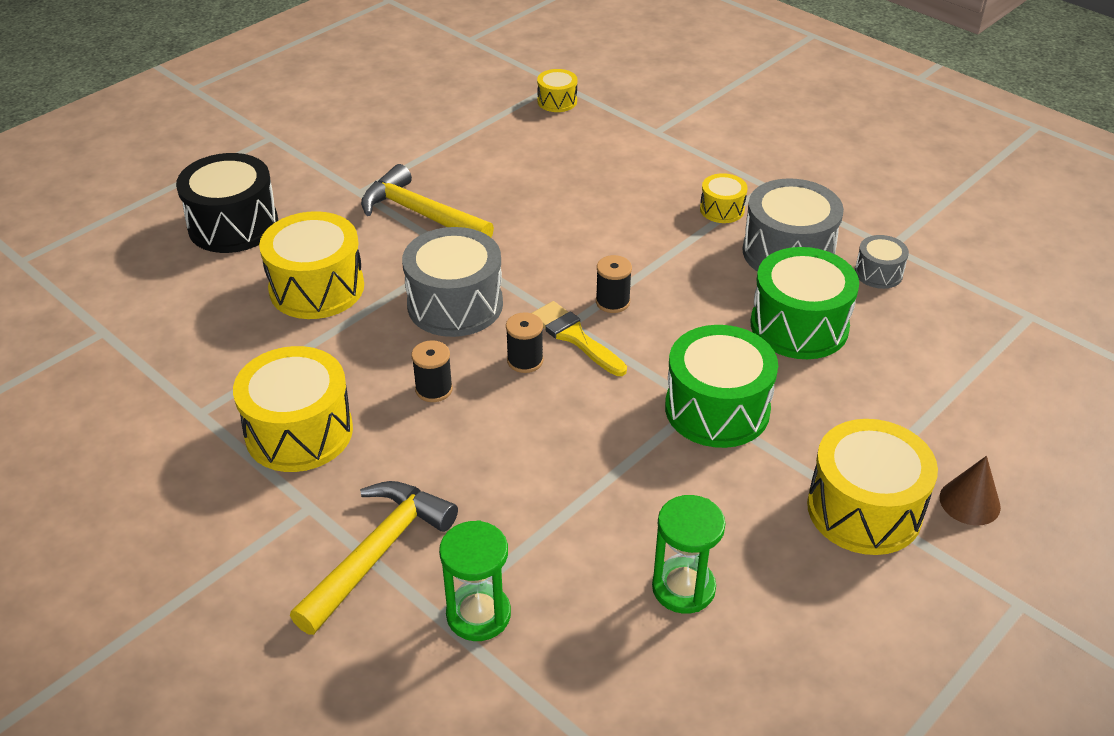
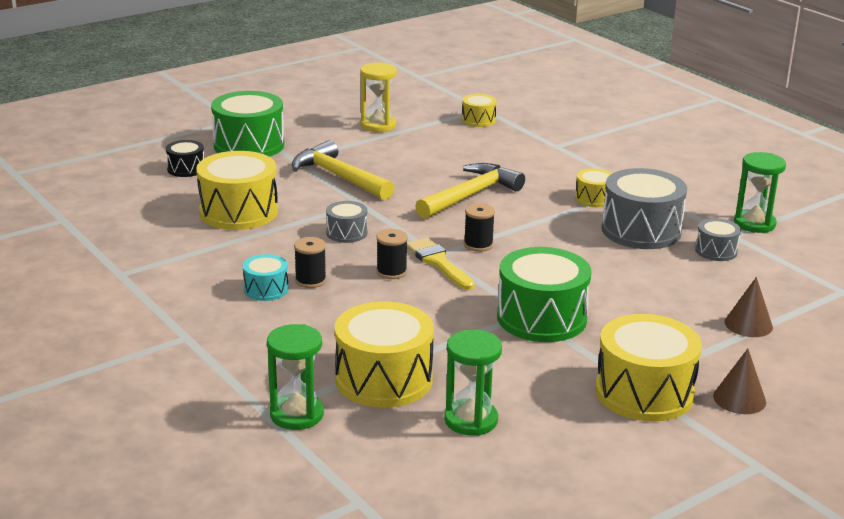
camera: 10 degrees right, 15 degrees down
(233, 225) = (186, 169): black drum -> black drum, size x0.51
(299, 432) = (194, 293): yellow drum -> yellow drum (383, 379)
(377, 553) = (229, 369): yellow hammer -> yellow hammer (470, 195)
(384, 412) = (266, 289): none -> turquoise drum
(443, 124) = (378, 125): none -> yellow hourglass
(455, 304) = (346, 233): grey drum -> grey drum, size x0.51
(799, 326) = (633, 276): green drum -> green drum (249, 145)
(907, 224) = (754, 224): none -> green hourglass
(946, 383) = (748, 324): none -> brown cone

